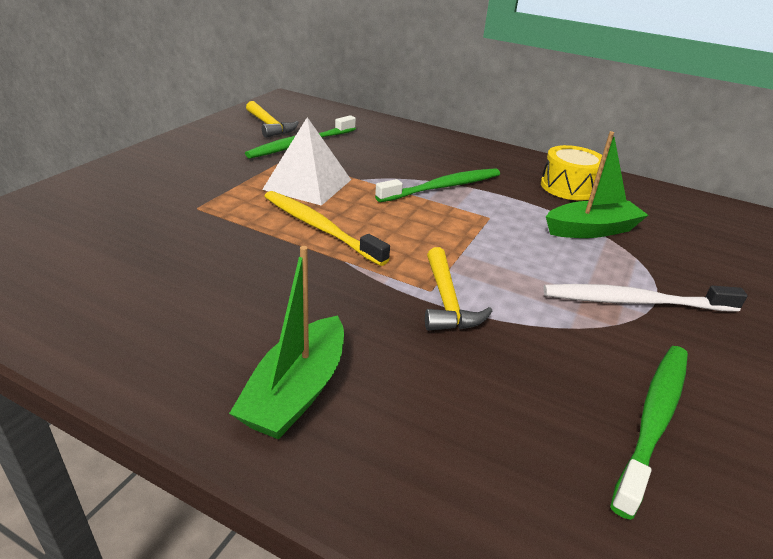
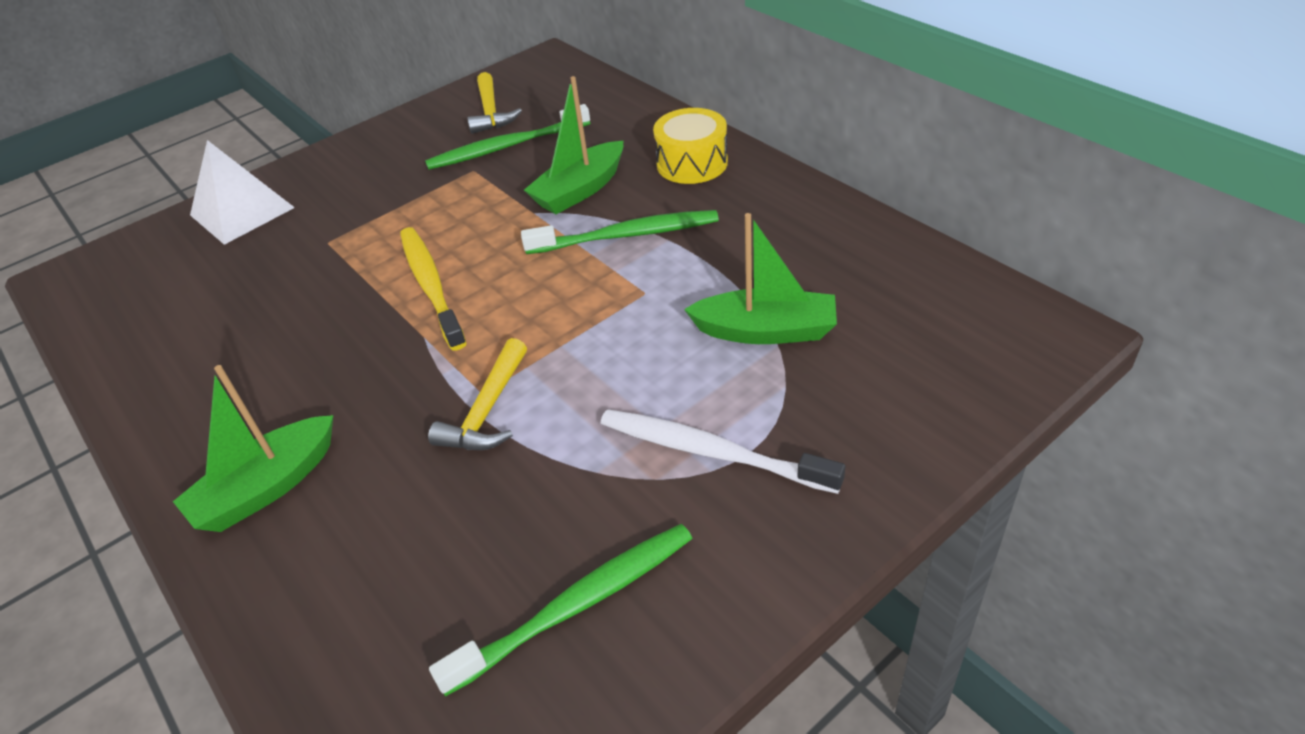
camera: 30 degrees right, 10 degrees up
(307, 184) = (466, 216): white pyramid -> white pyramid (242, 211)
(383, 165) = (580, 190): none -> green boat
(568, 187) = (806, 251): yellow drum -> yellow drum (692, 163)

